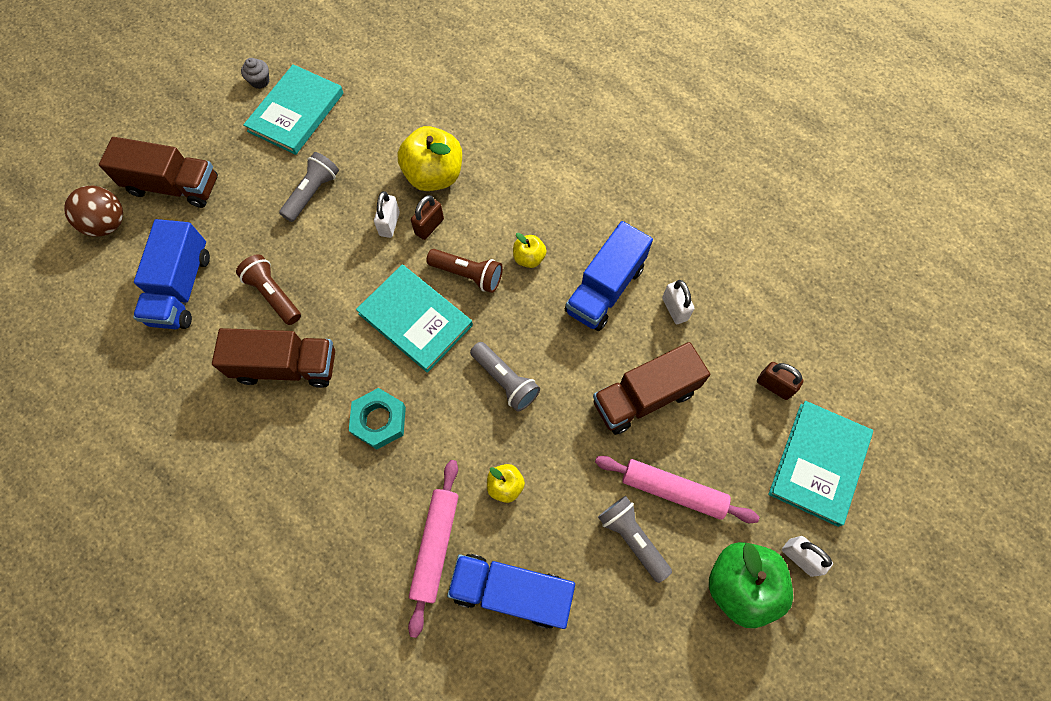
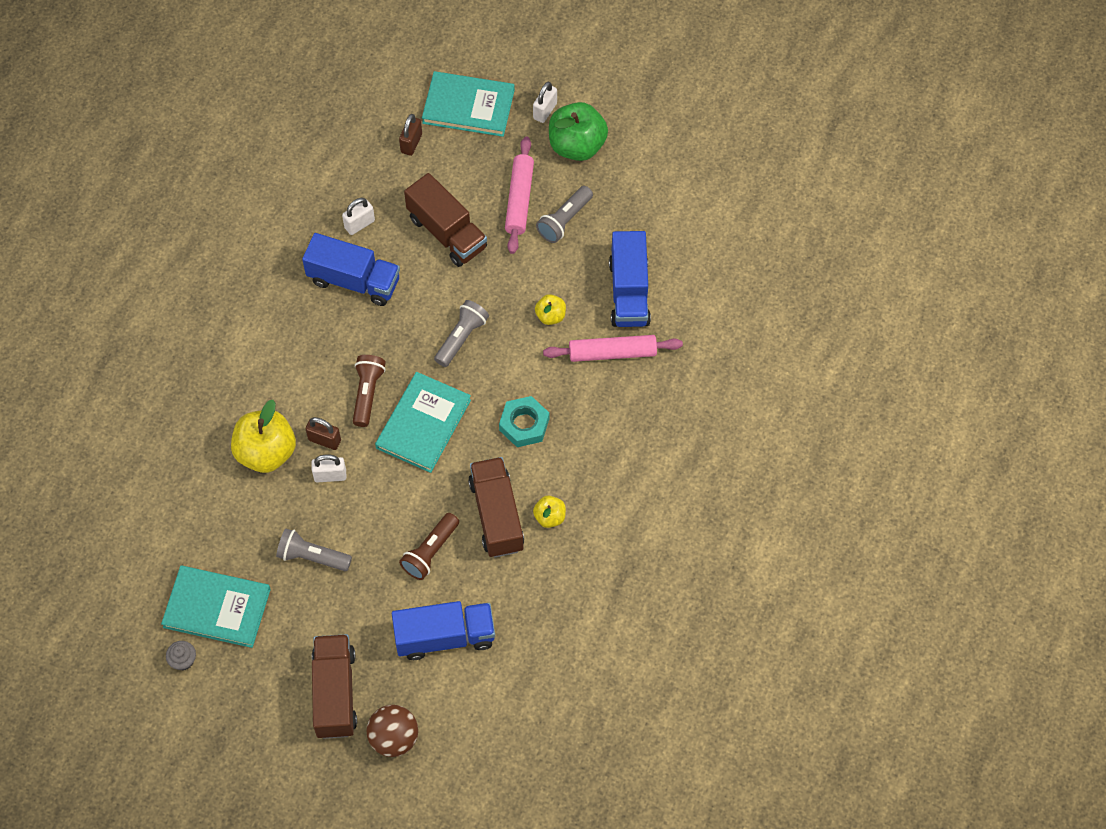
camera: 105 degrees left, 5 degrees down
(529, 258) = (337, 348): yellow apple -> yellow apple (549, 517)

